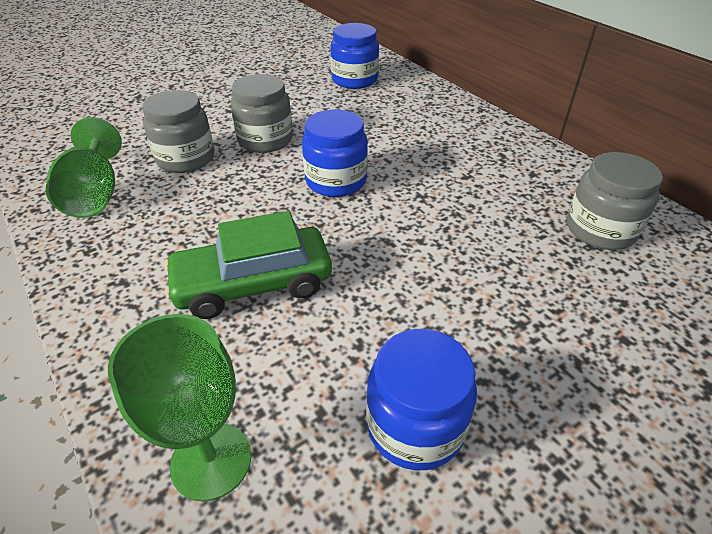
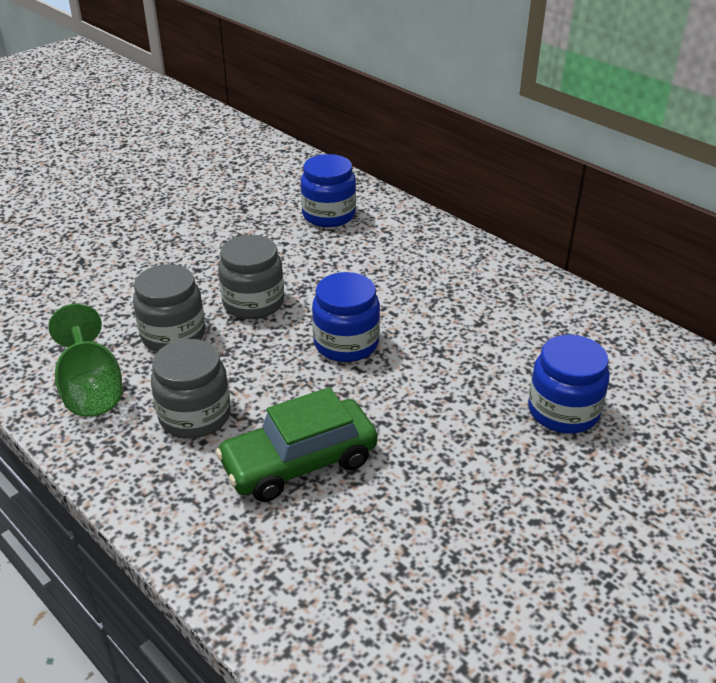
camera: 10 degrees left, 5 degrees down
(211, 460) = (319, 619): green goblet -> none
(415, 426) = (485, 566): blue jar -> blue jar (563, 411)
(600, 230) = (618, 366): grey jar -> grey jar (195, 416)

